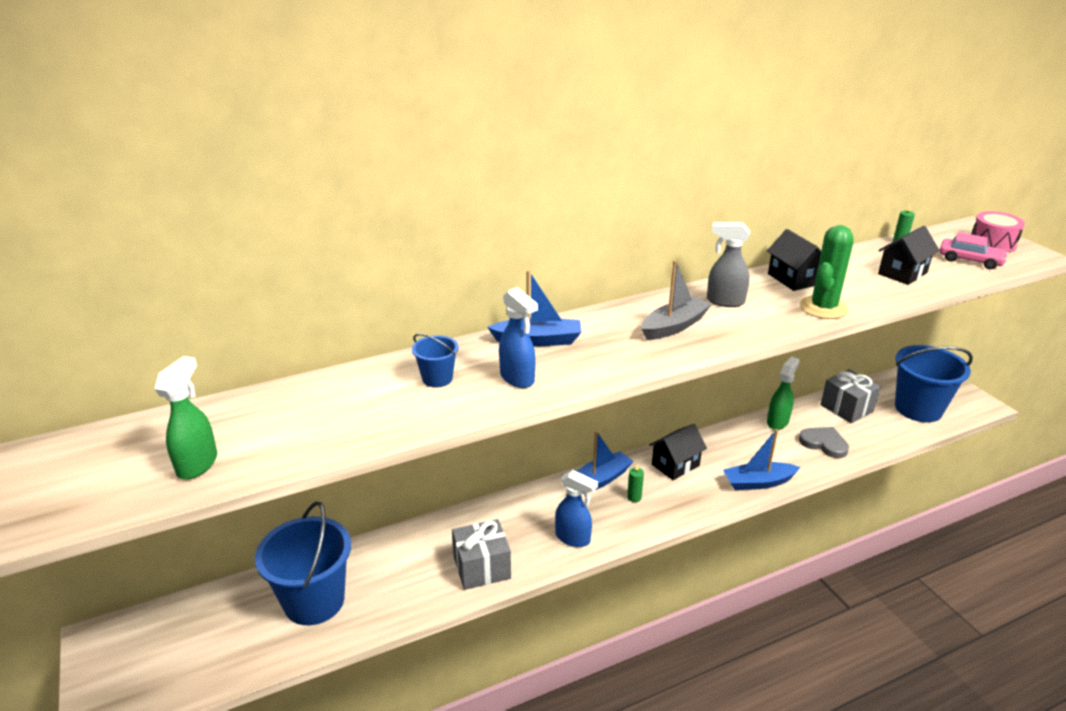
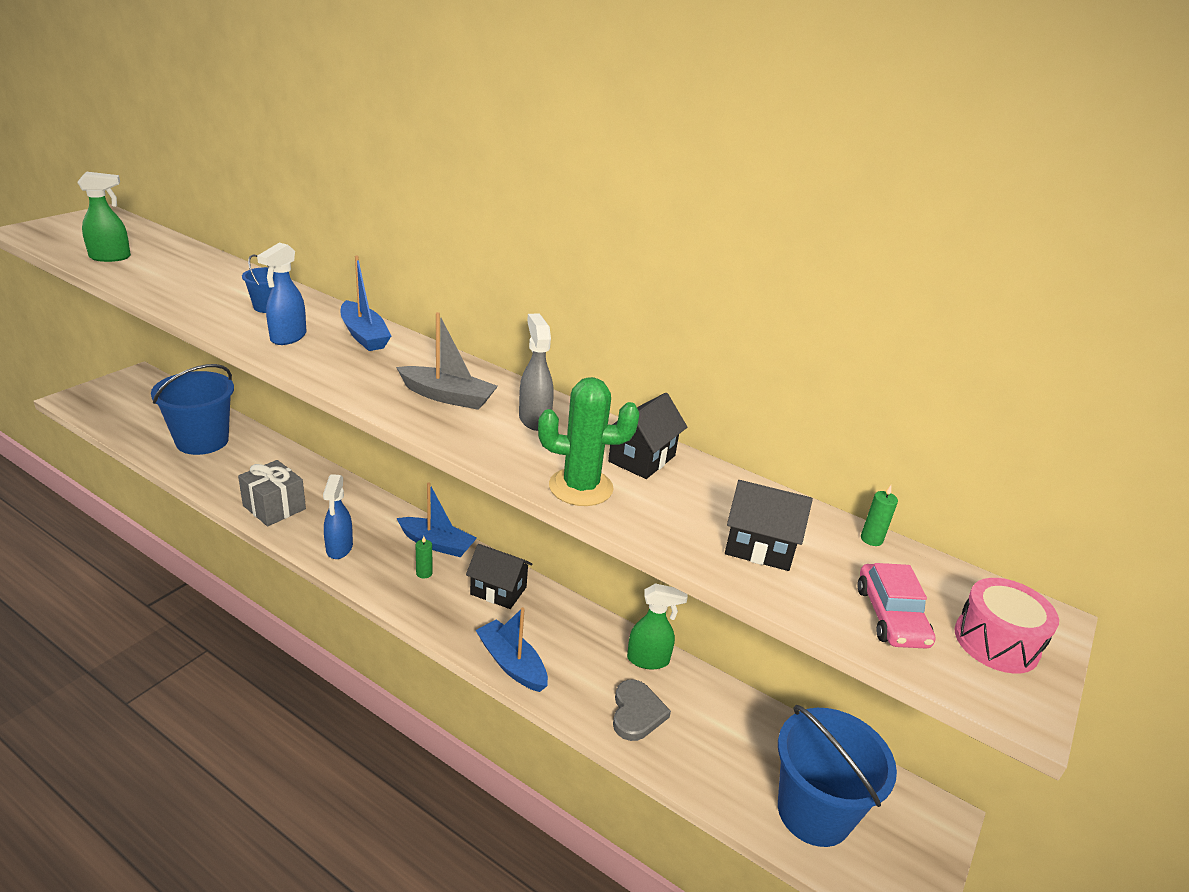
camera: 55 degrees right, 0 degrees up
(846, 408) = (740, 725): grey gift -> none

